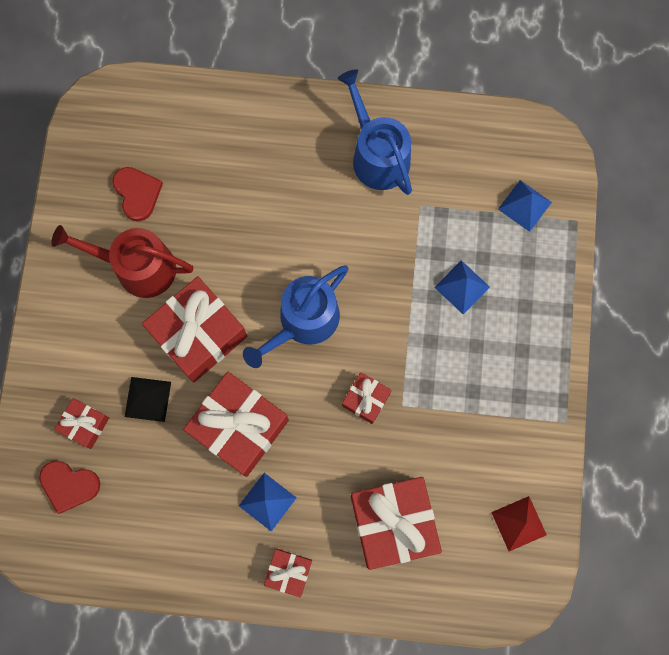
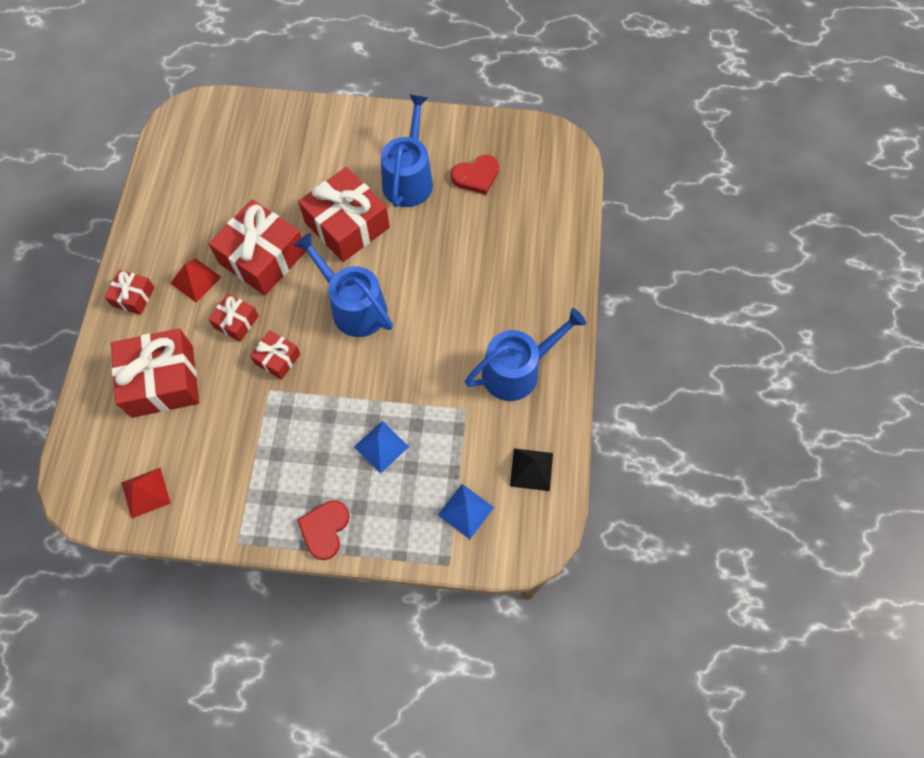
camera: 90 degrees right, 10 degrees down
(69, 485) = (228, 139): red heart -> red heart (325, 529)
(84, 424) = (276, 147): red gift -> red gift (236, 322)
(138, 267) = (409, 179): red watering can -> blue watering can
(147, 399) = (293, 189): black pyramid -> black pyramid (531, 469)
(267, 501) = (195, 280): blue pyramid -> red pyramid

